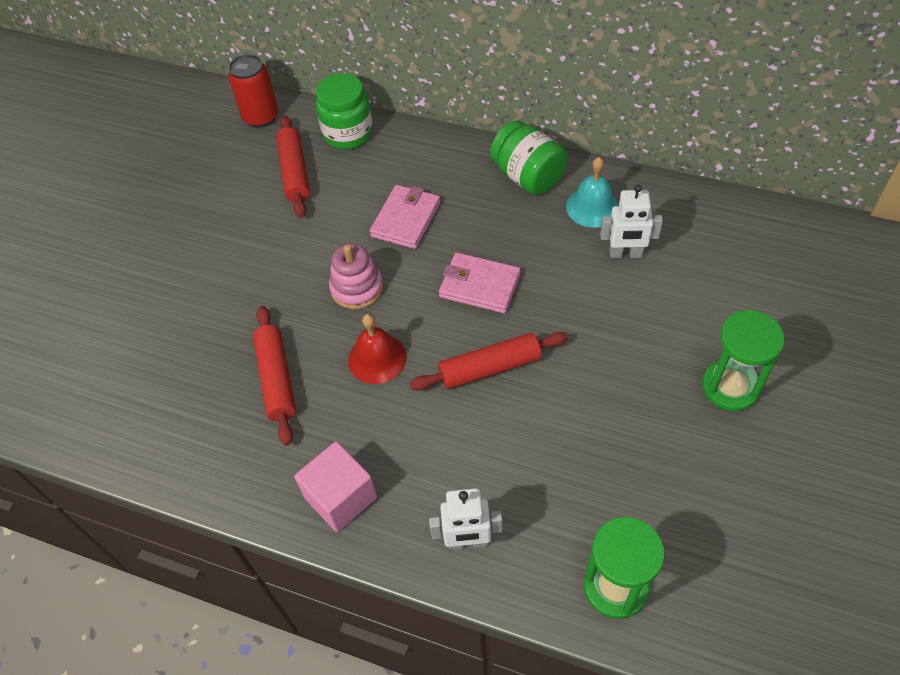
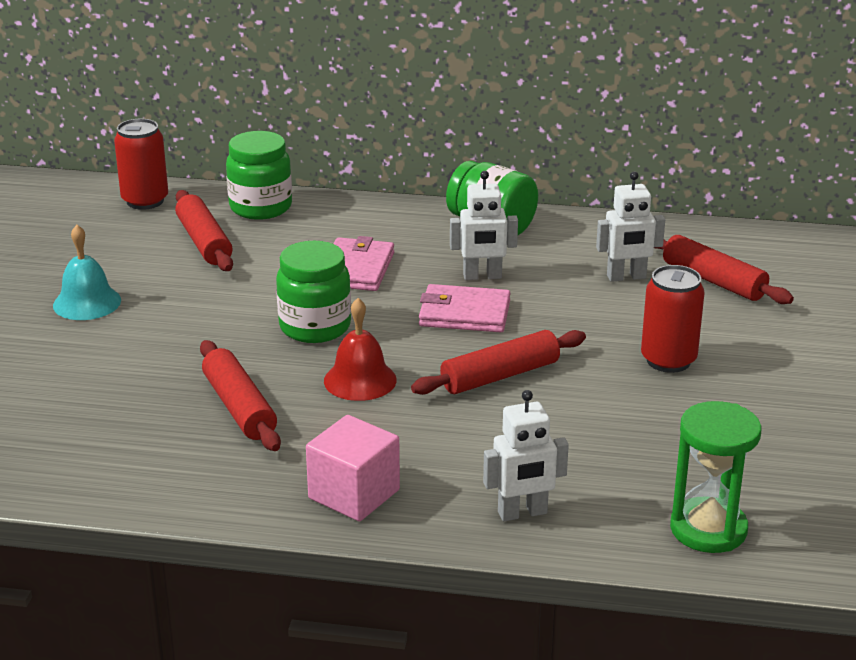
camera: 15 degrees left, 25 degrees down
(357, 288) = (315, 327): pink stacking toy -> green jar
(505, 240) = (482, 276): none -> white robot
(592, 207) = (575, 244): turquoise bell -> turquoise bell (87, 302)
(635, 366) = (668, 360): none -> red can
(699, 267) = (713, 281): none -> red rolling pin
(730, 387) = (780, 366): green hourglass -> none

